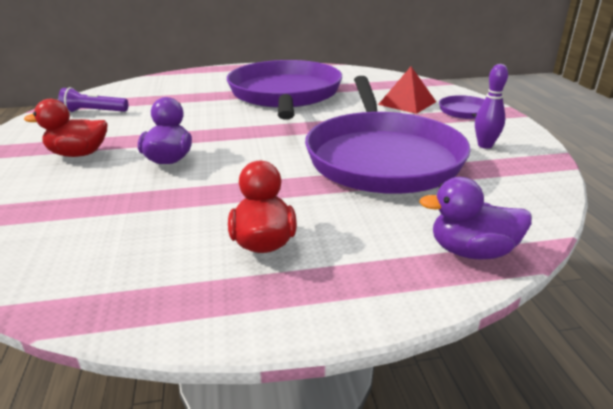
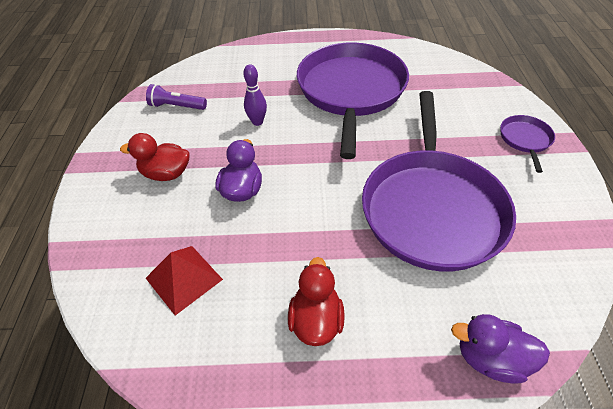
camera: 10 degrees right, 20 degrees up
(407, 103) = (468, 117): red pyramid -> red pyramid (183, 278)
(485, 145) = (533, 199): purple bowling pin -> purple bowling pin (257, 122)

